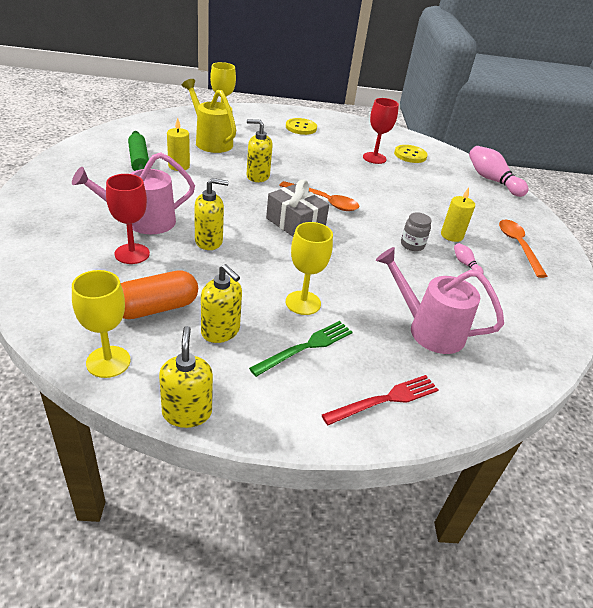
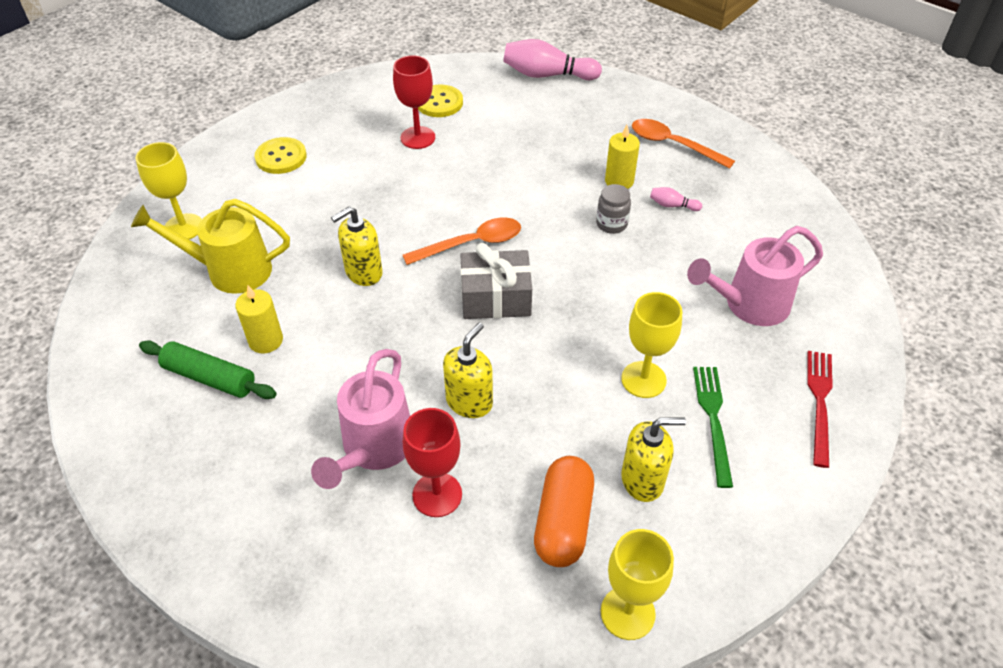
camera: 45 degrees left, 10 degrees up
(187, 412) = (747, 575): yellow soap dispenser -> none

